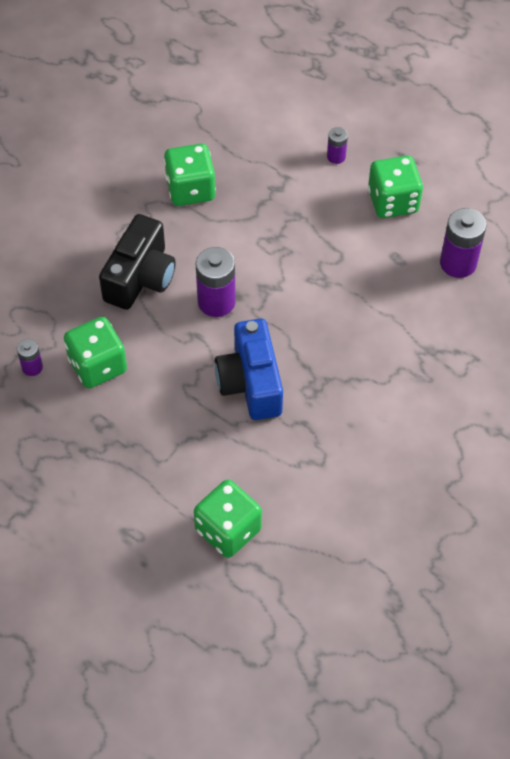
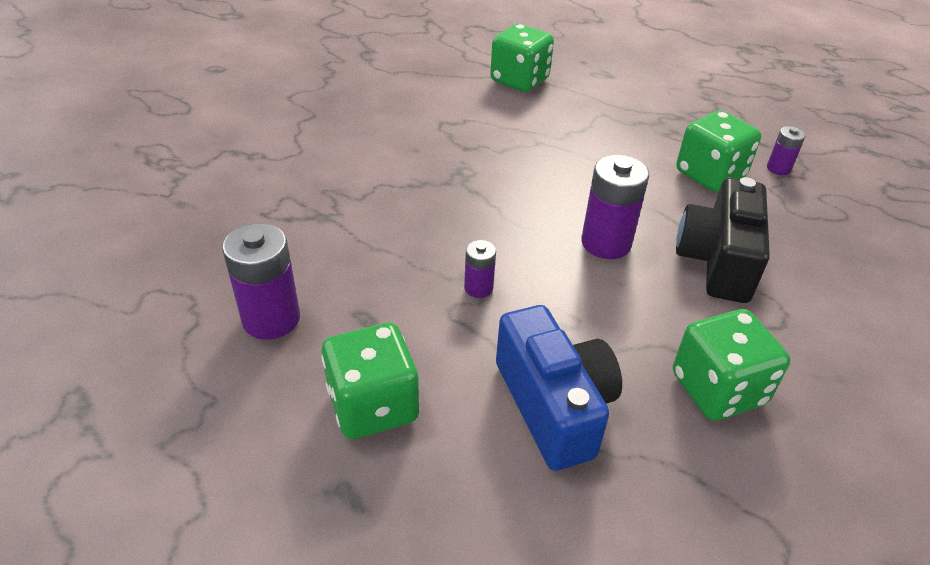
camera: 170 degrees right, 15 degrees down
(250, 383) = (534, 173): blue camera -> blue camera (554, 406)
(336, 156) = (485, 483): purple battery -> purple battery (478, 288)

